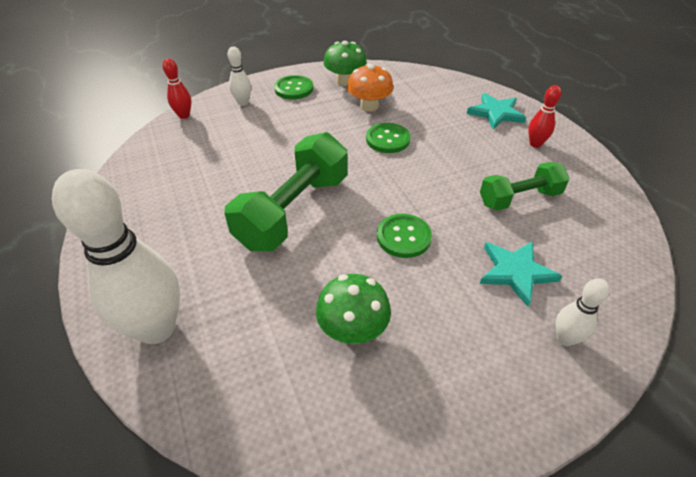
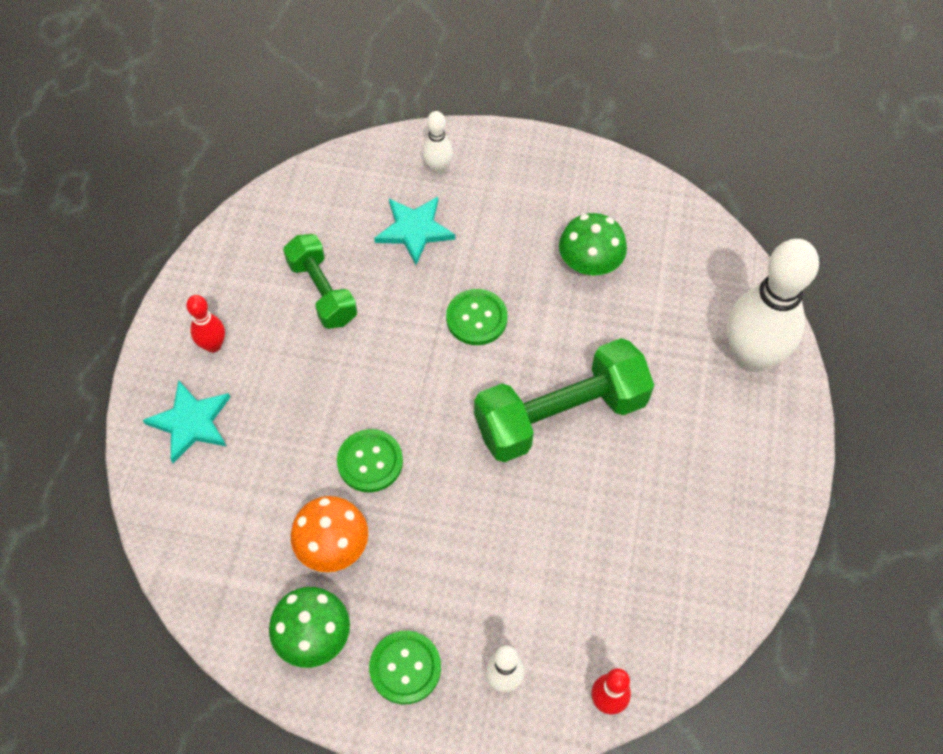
camera: 145 degrees left, 15 degrees up
(519, 198) = (322, 292): green dumbbell -> green dumbbell turned 45 degrees clockwise

